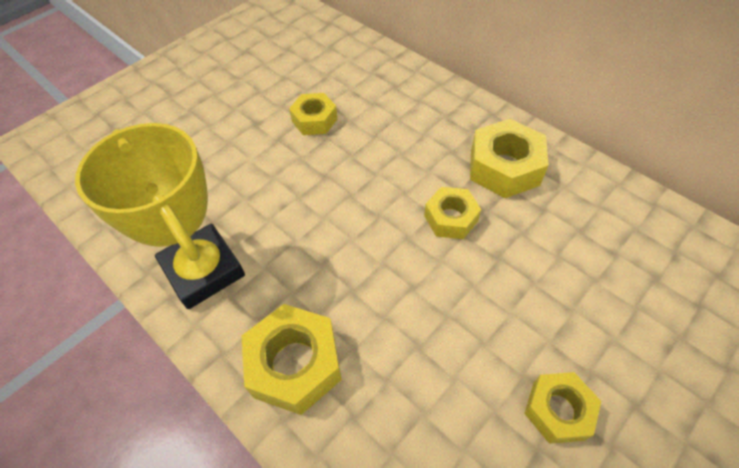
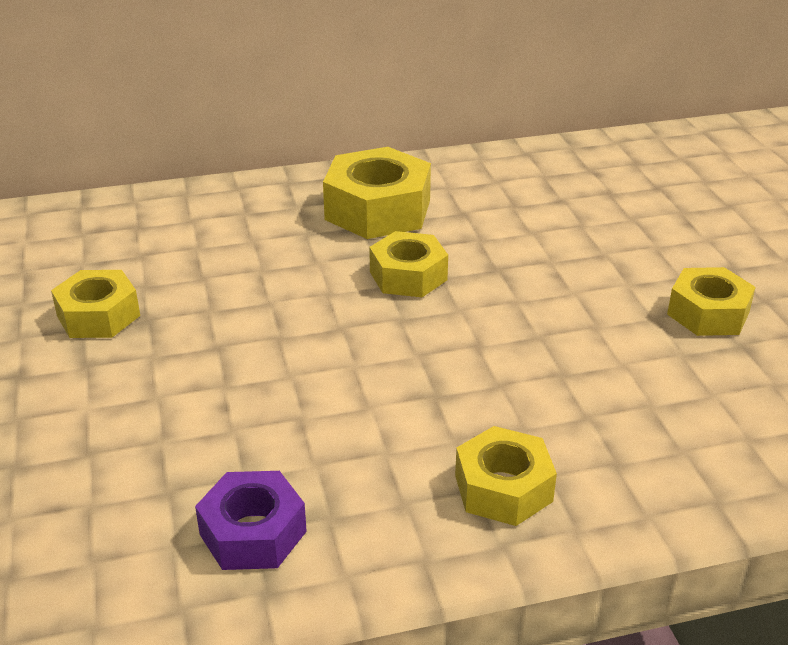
camera: 60 degrees left, 20 degrees down
(203, 270) = (253, 533): yellow trophy -> purple nut
(295, 364) = (503, 488): yellow nut -> yellow nut, size x0.64

